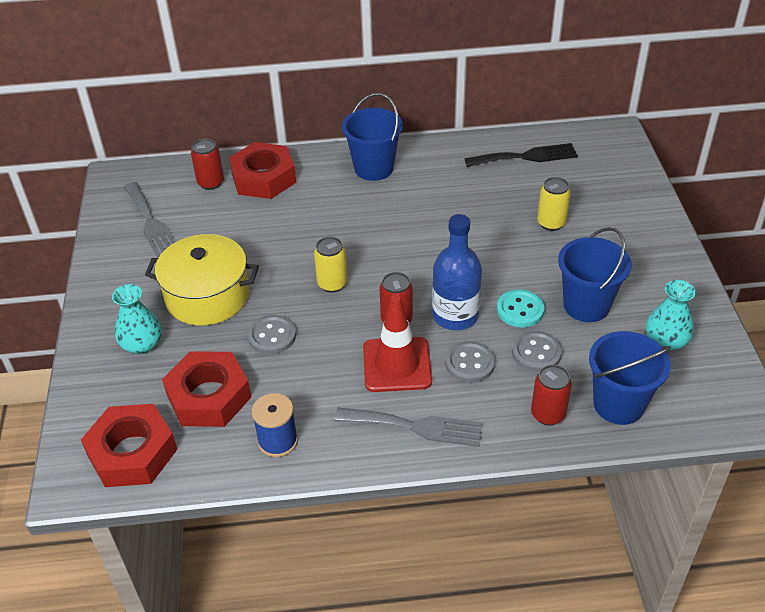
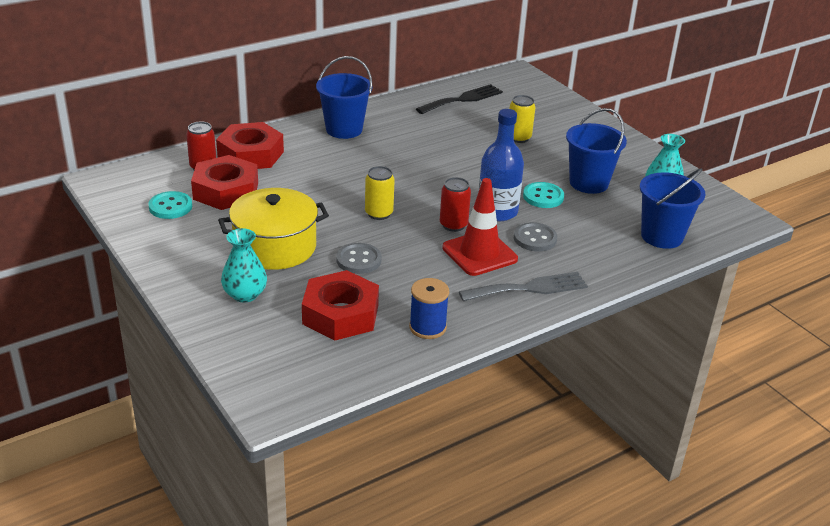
camera: 30 degrees left, 10 degrees down
(132, 452) = (307, 370): red nut -> red nut (226, 191)
(151, 222) = (170, 207): grey fork -> turquoise button
(536, 353) = (578, 220): grey button -> none
(548, 414) = (618, 255): red can -> none

